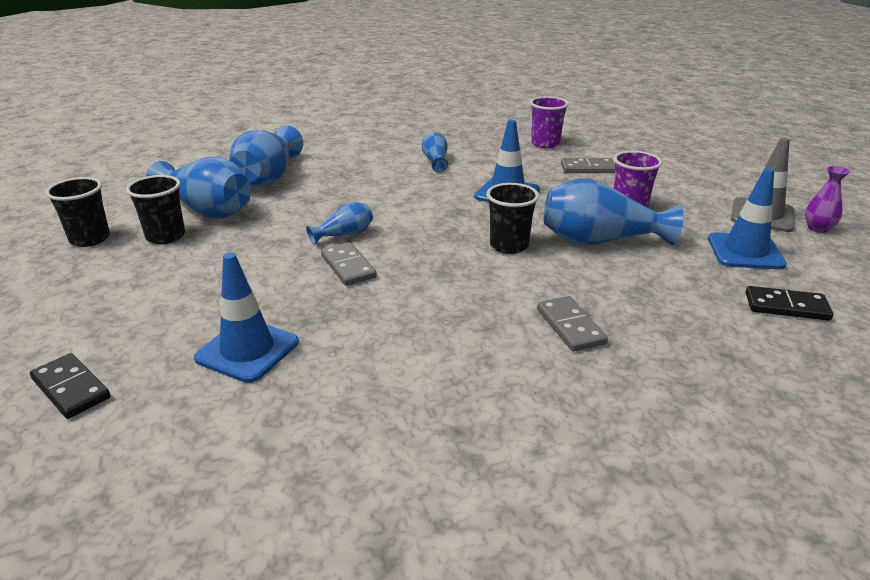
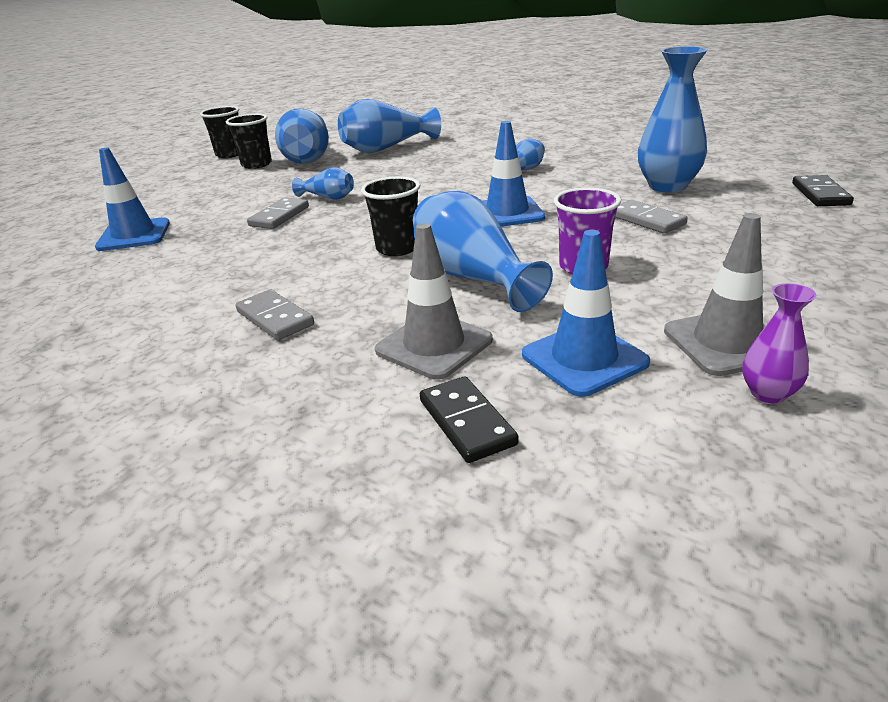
camera: 55 degrees right, 0 degrees up
(71, 388) = (61, 217): black domino -> black domino (820, 194)
(545, 143) = (667, 186): purple cup -> blue vase
(570, 326) = (275, 318): grey domino -> grey domino turned 75 degrees counterclockwise
(683, 285) = (434, 345): none -> grey traffic cone

